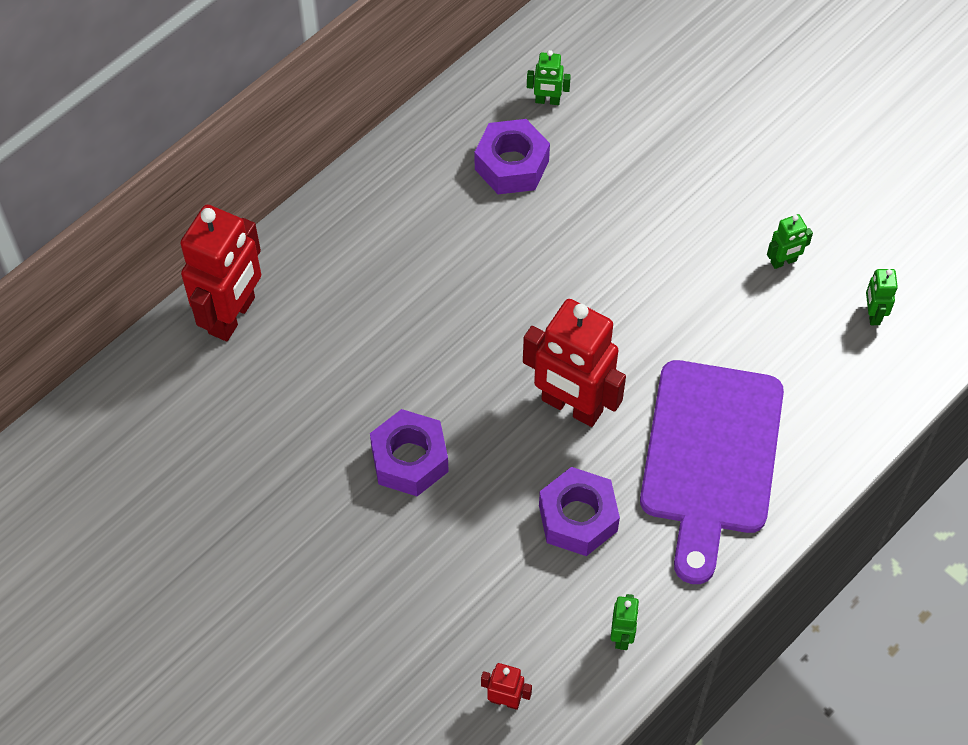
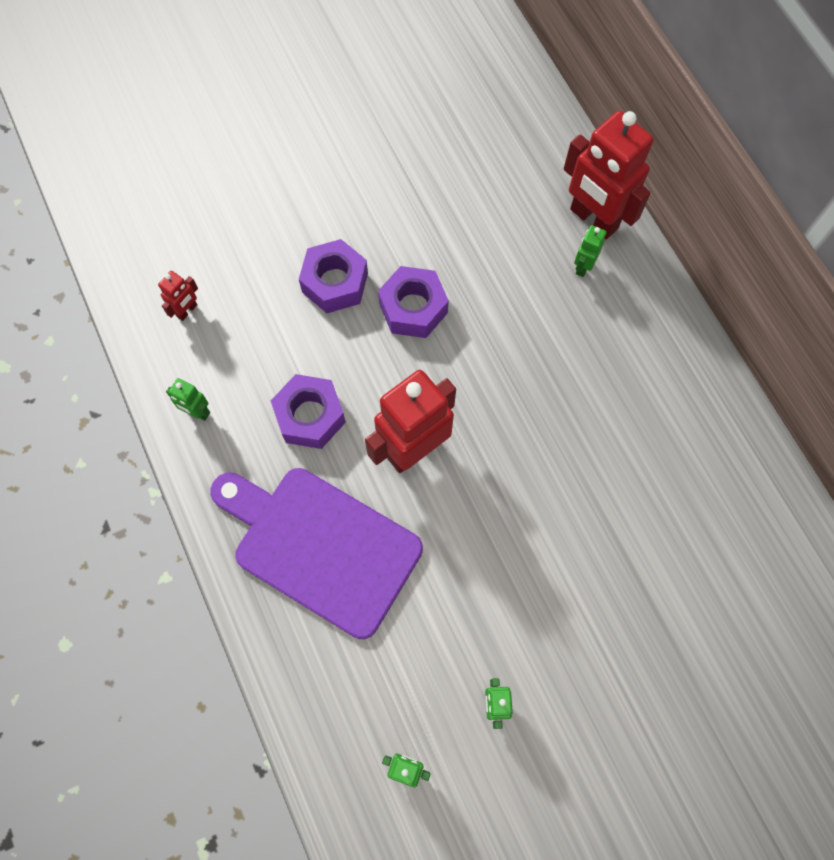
camera: 110 degrees right, 10 degrees up
(512, 165) = (682, 489): purple nut -> purple nut (335, 283)
(547, 101) = (750, 549): green robot -> green robot (583, 266)

